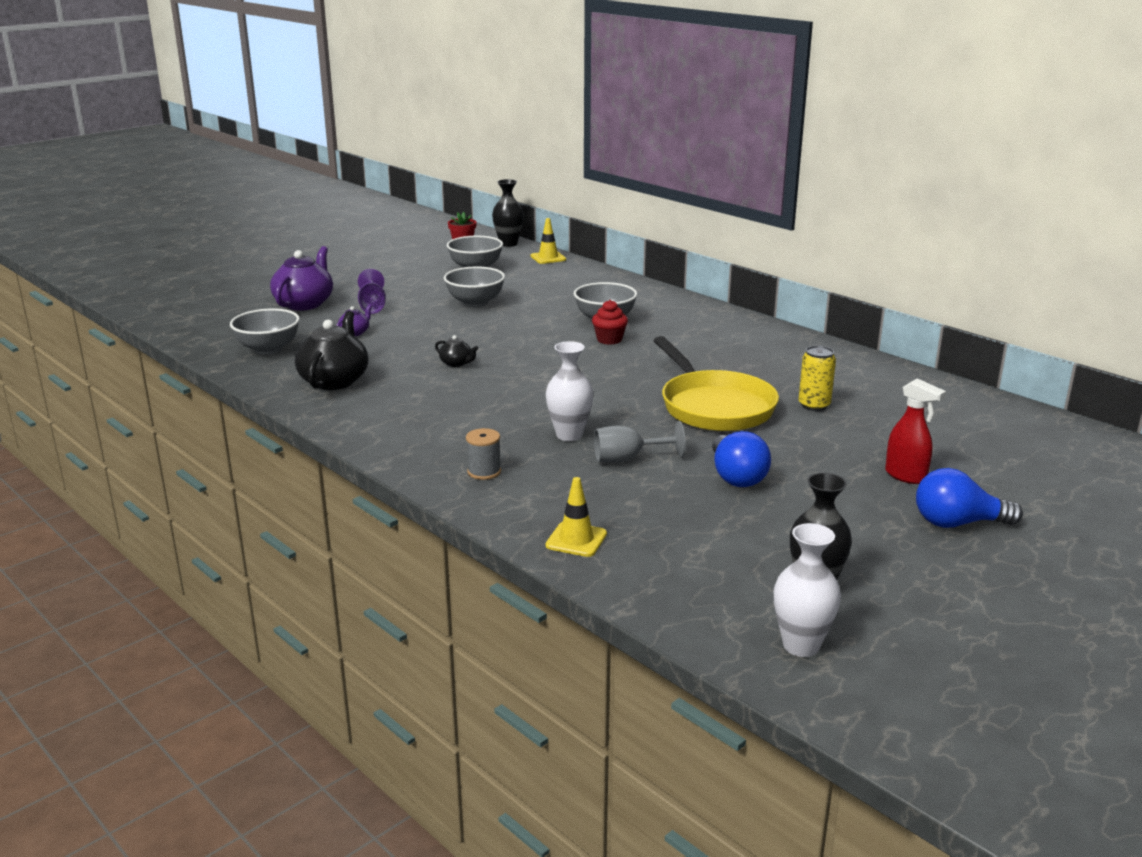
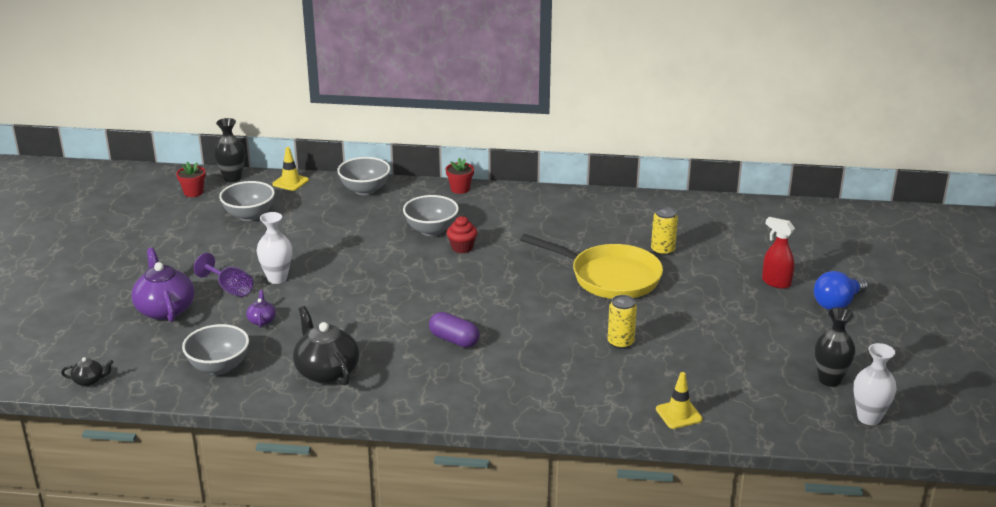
camera: 40 degrees left, 5 degrees up
(456, 363) = (390, 315): black teapot -> black teapot (89, 381)
(475, 303) = (308, 251): grey bowl -> grey bowl (365, 190)
(475, 399) = (454, 340): none -> purple capsule
(484, 472) = (553, 395): grey spool -> none
(569, 435) = (560, 341): white vase -> white vase (277, 278)
(627, 459) = (620, 342): grey goblet -> yellow can
(686, 301) = (460, 189): none -> red flower pot
(736, 477) = (696, 326): blue light bulb -> none
(906, 476) = (775, 282): red spray bottle -> red spray bottle turned 150 degrees counterclockwise

